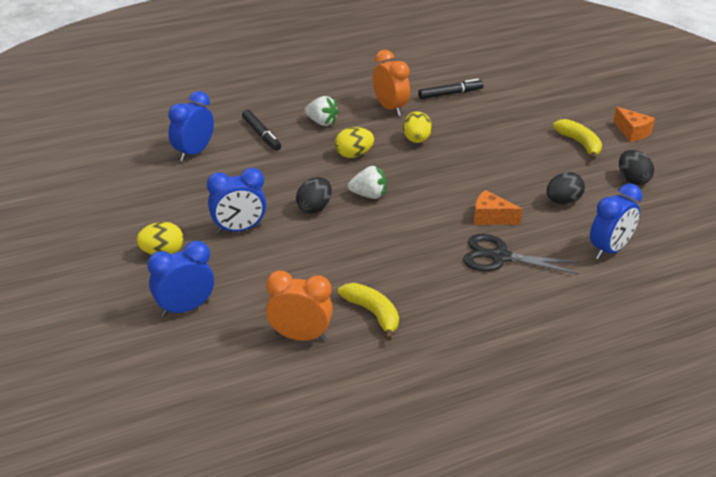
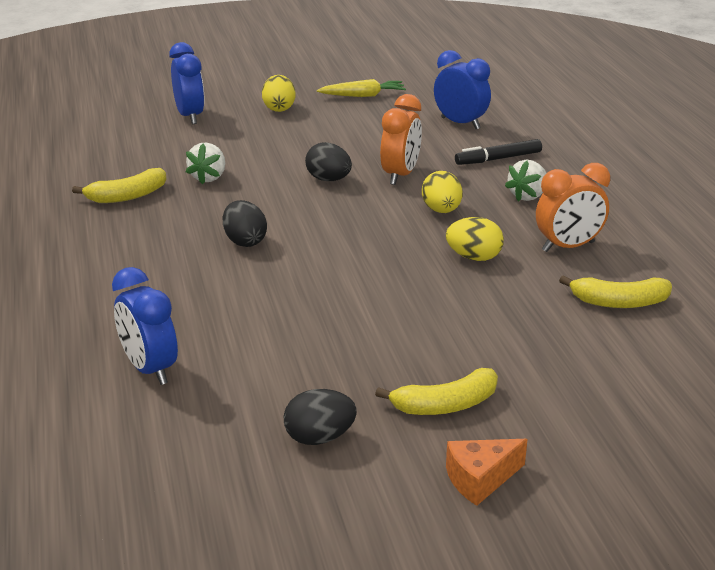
camera: 100 degrees right, 5 degrees down
(129, 206) = (363, 95): none -> yellow carrot
(239, 229) = (303, 141): blue clock -> none
(300, 337) = (118, 160): orange clock -> orange clock (400, 175)
(369, 195) = (345, 212): white strawberry -> white strawberry (208, 177)
(450, 94) = (619, 302): black marker -> yellow banana
(491, 217) = (265, 287): orange cheese -> none
(500, 257) = (180, 281): black scissors -> none
(563, 201) = (281, 353): black egg -> black egg (245, 241)

